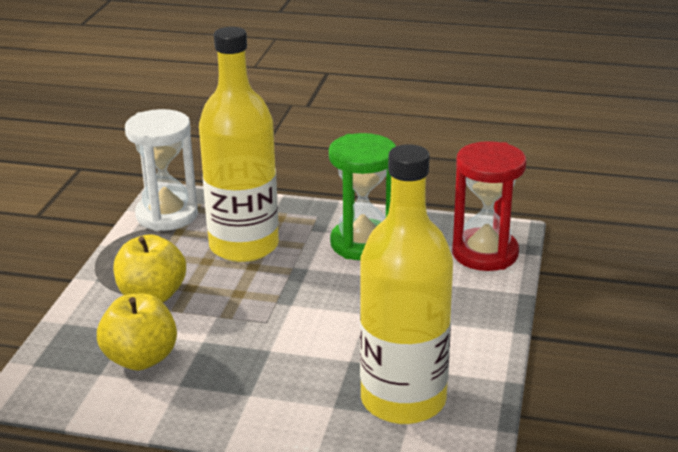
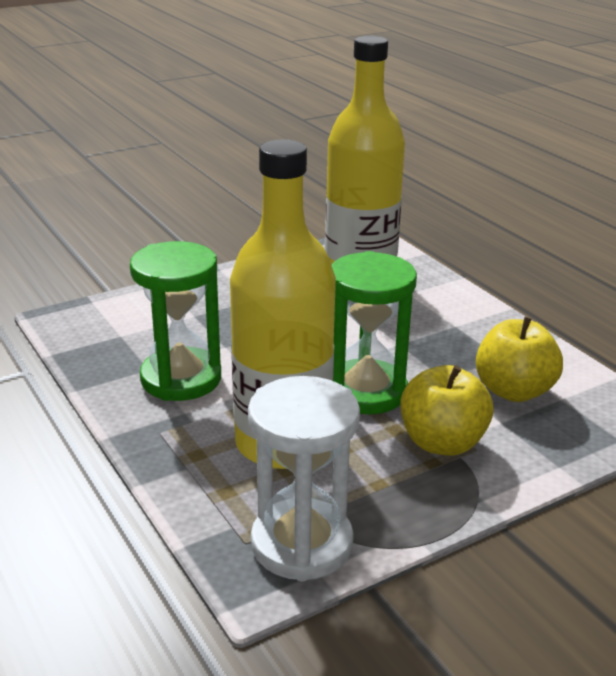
camera: 135 degrees left, 0 degrees up
(241, 300) = (366, 391): none -> green hourglass
(485, 253) = (117, 316): red hourglass -> none

